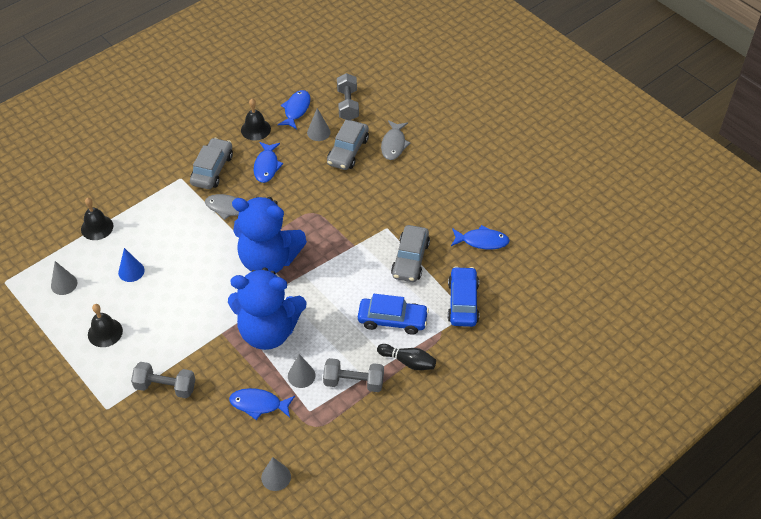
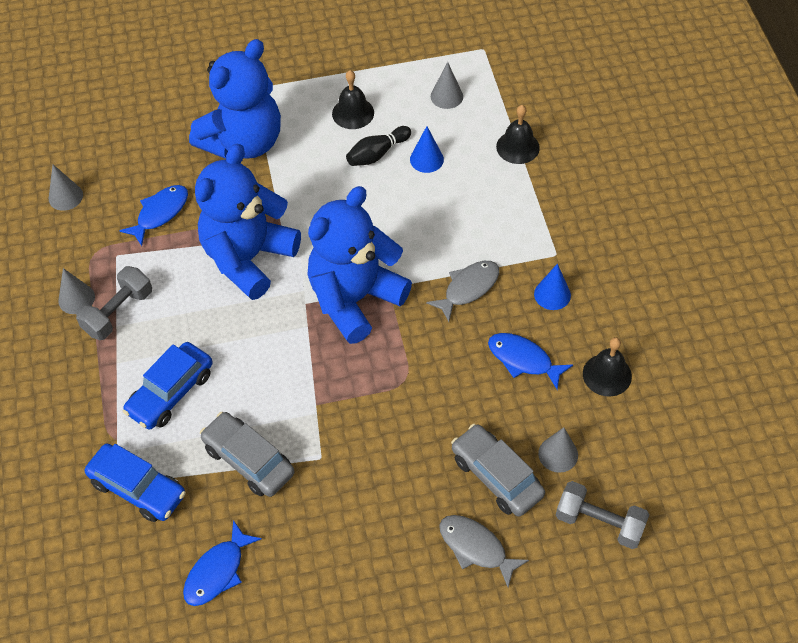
camera: 120 degrees right, 5 degrees up
(165, 387) = (244, 142): grey dumbbell -> blue teddy bear
(212, 169) = (552, 294): grey car -> blue cone
(296, 109) = (624, 445): blue fish -> none
(301, 375) = (165, 266): grey cone -> grey cone (76, 298)
(408, 362) = (102, 380): black bowling pin -> black bowling pin (377, 154)

